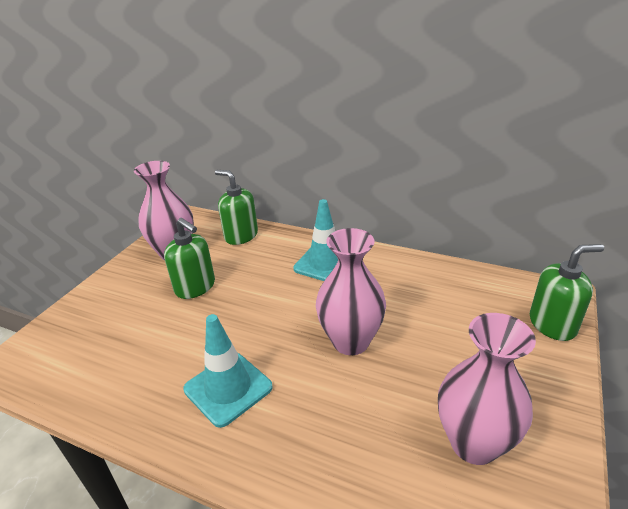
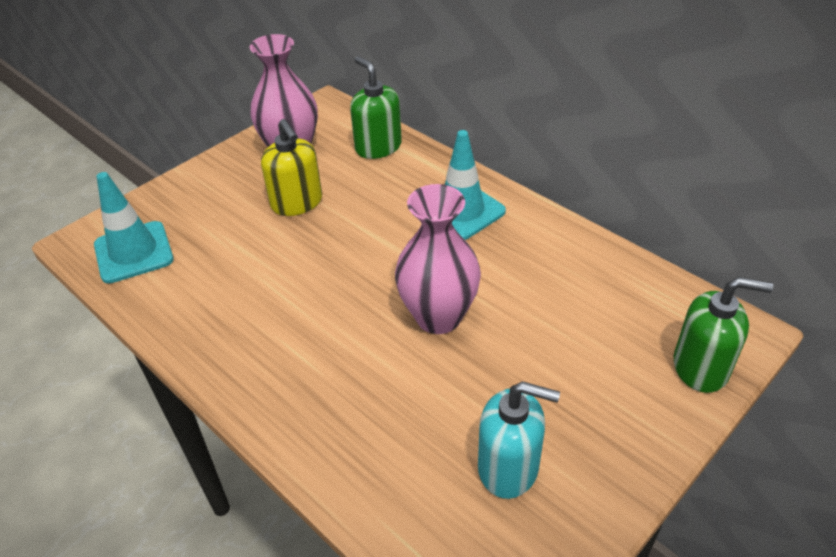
camera: 20 degrees right, 10 degrees up
(195, 287) = (297, 203): green soap dispenser -> yellow soap dispenser
(228, 388) = (282, 330): turquoise traffic cone -> turquoise traffic cone (134, 252)
(474, 443) = (509, 467): pink vase -> turquoise soap dispenser

